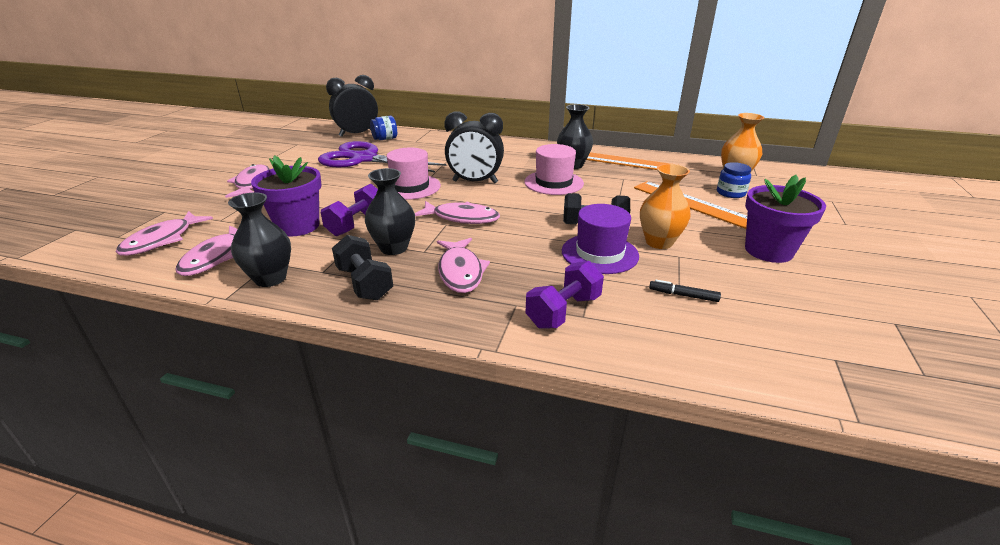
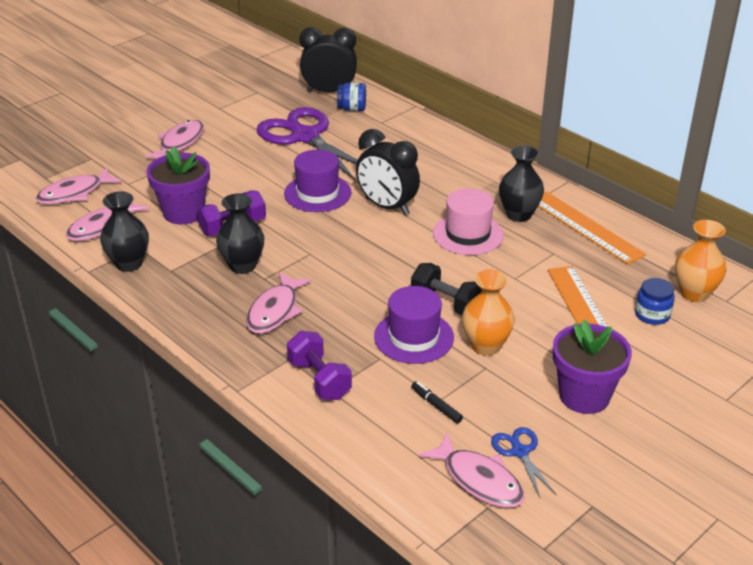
camera: 30 degrees right, 5 degrees up
(364, 283) = (192, 294): black dumbbell -> none
(410, 187) = (317, 193): pink hat -> purple hat
(462, 218) = (330, 251): pink fish -> pink fish (479, 480)
(563, 311) = (319, 379): purple dumbbell -> purple dumbbell turned 75 degrees clockwise
(789, 305) = (520, 452): none -> blue scissors

